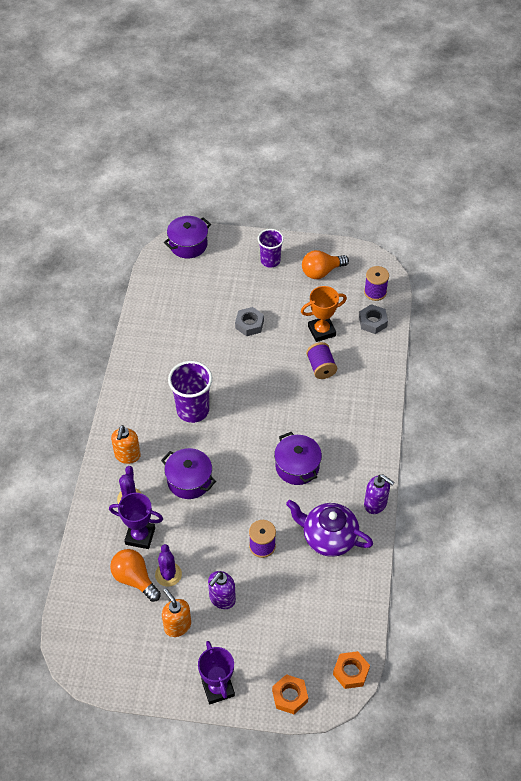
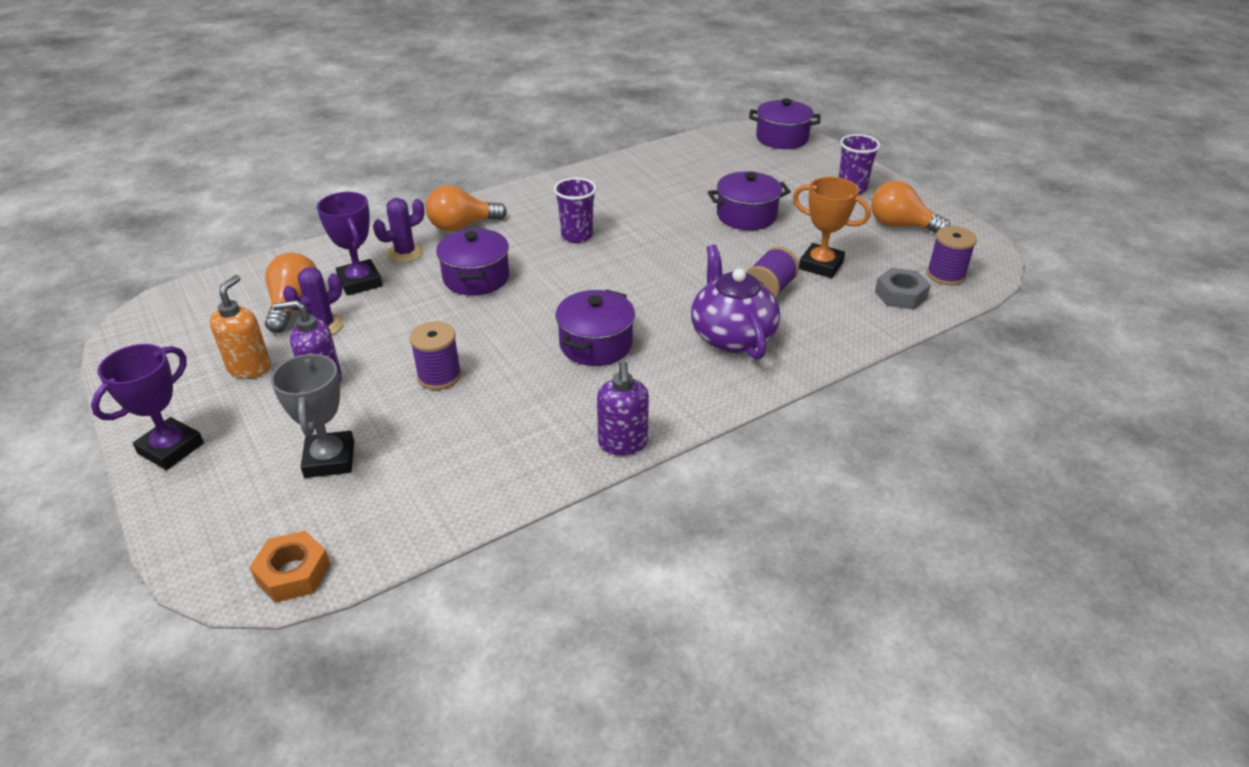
camera: 50 degrees right, 15 degrees down
(127, 456) = (462, 226): orange soap dispenser -> orange light bulb
(193, 410) = (577, 236): purple cup -> purple cup, size x0.66
(249, 324) = (746, 216): grey nut -> purple pot
(286, 624) = (329, 459): none -> grey trophy
(290, 696) = (201, 526): orange nut -> none
(328, 537) = (515, 427): purple teapot -> purple teapot (731, 336)

